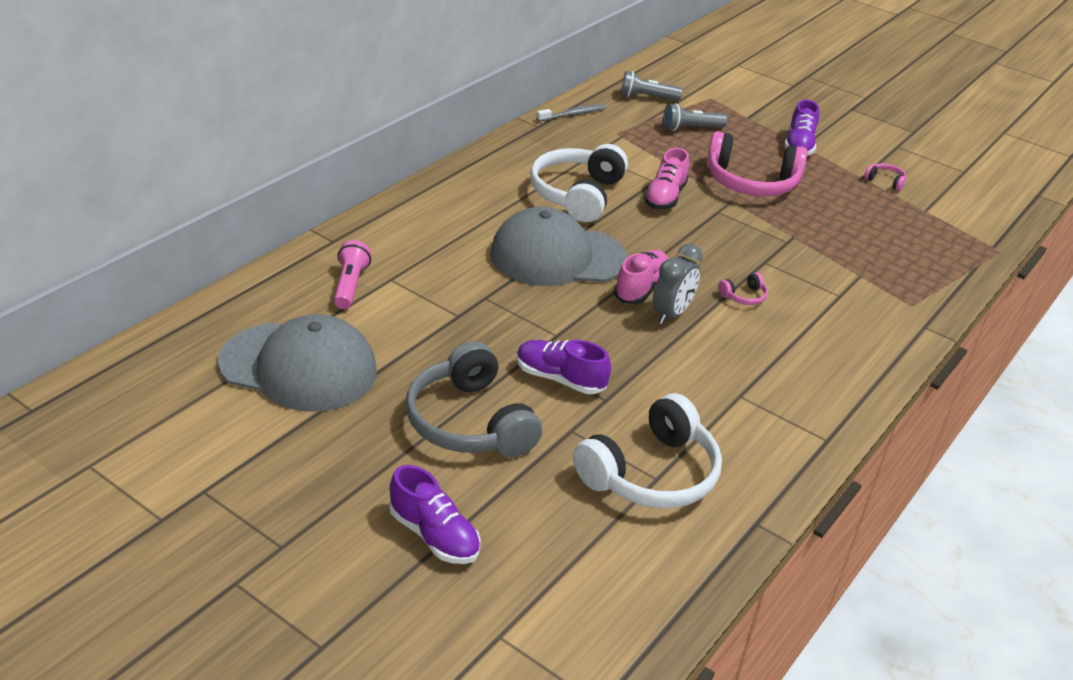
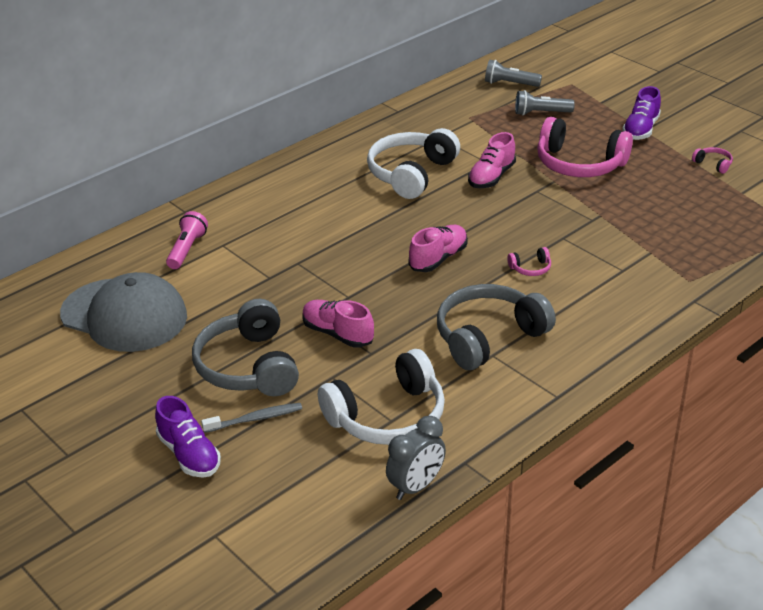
camera: 15 degrees right, 0 degrees up
(557, 256) = (373, 229): grey cap -> none
(560, 379) = (337, 334): purple shoe -> pink shoe
(573, 114) = (434, 100): grey toothbrush -> grey toothbrush (255, 419)
(671, 314) = (457, 282): grey clock -> grey clock (416, 486)
(728, 375) = (488, 337): none -> grey headphones

